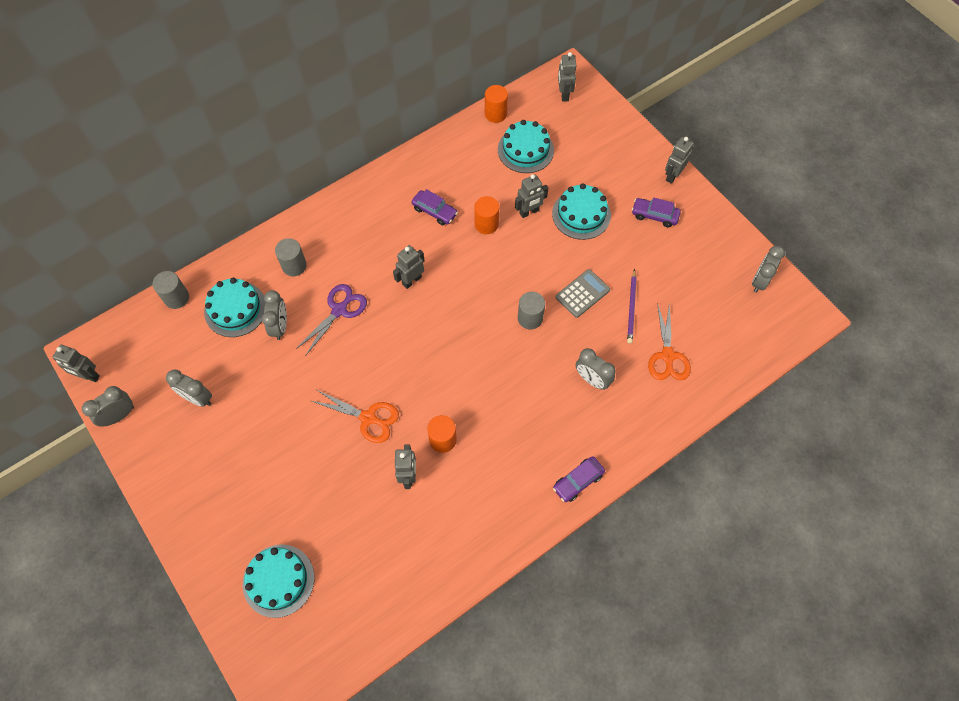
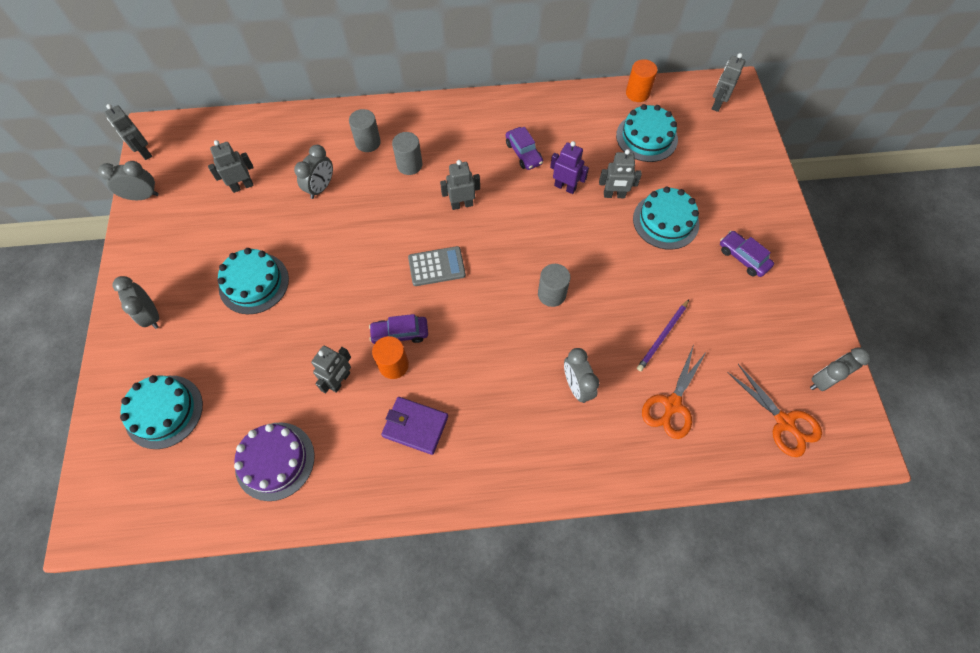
camera: 30 degrees right, 0 degrees up
(176, 298) = (255, 123): grey cylinder -> grey cylinder (409, 165)
(197, 398) = (212, 214): grey clock -> grey clock (151, 315)
(235, 309) = (294, 155): turquoise cake -> turquoise cake (254, 283)
(339, 310) = (380, 199): purple scissors -> none
(368, 418) = (340, 308): orange scissors -> orange scissors (784, 422)
(399, 564) = (275, 461): none -> purple cake
(486, 224) = (565, 187): orange cylinder -> purple robot
(491, 476) = (415, 426): none -> purple wallet
(578, 481) = (497, 481): purple car -> purple car (400, 334)
(582, 293) = (619, 297): grey calculator -> grey calculator (436, 266)
(672, 175) = (786, 228): grey robot -> grey robot (242, 186)

